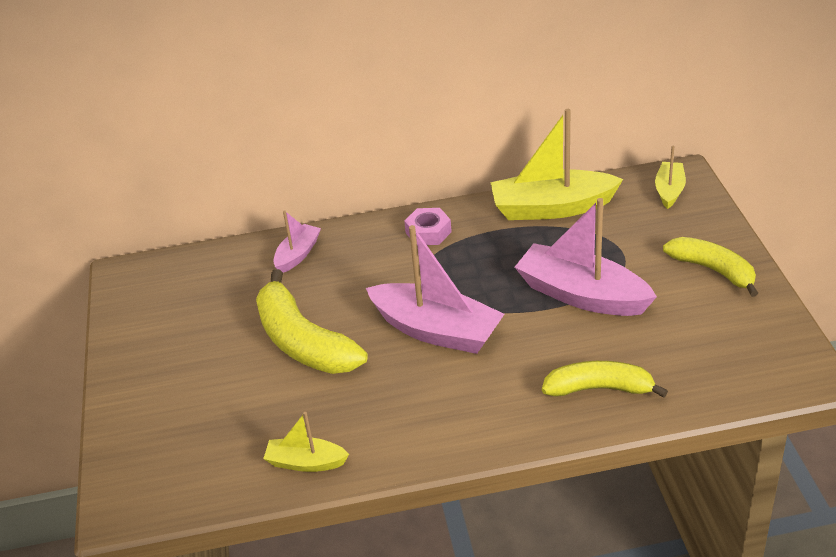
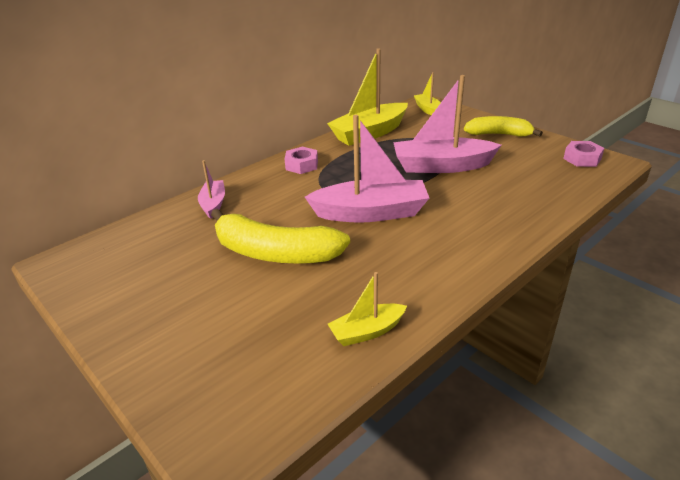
camera: 35 degrees left, 5 degrees down
(599, 389) = (515, 207): yellow banana -> none
(773, 353) = (582, 159): none -> pink nut

